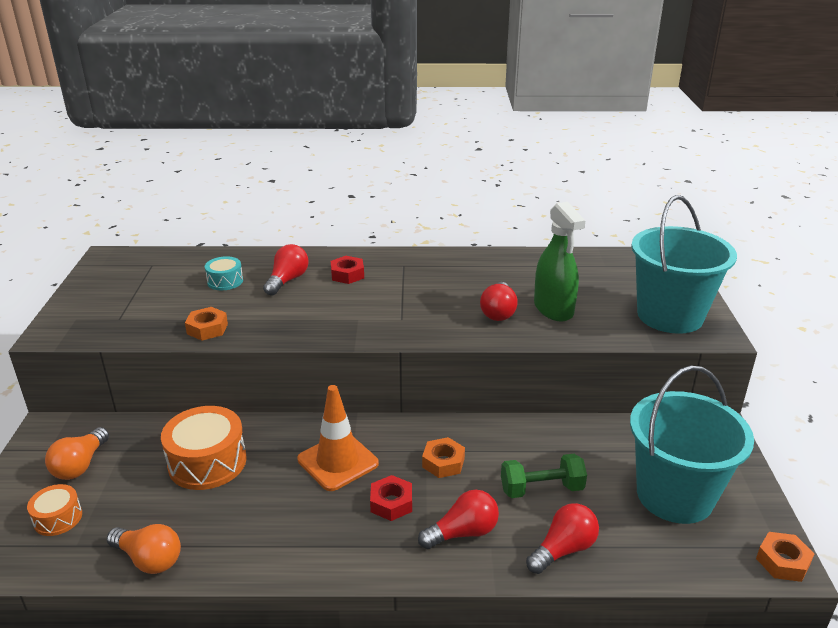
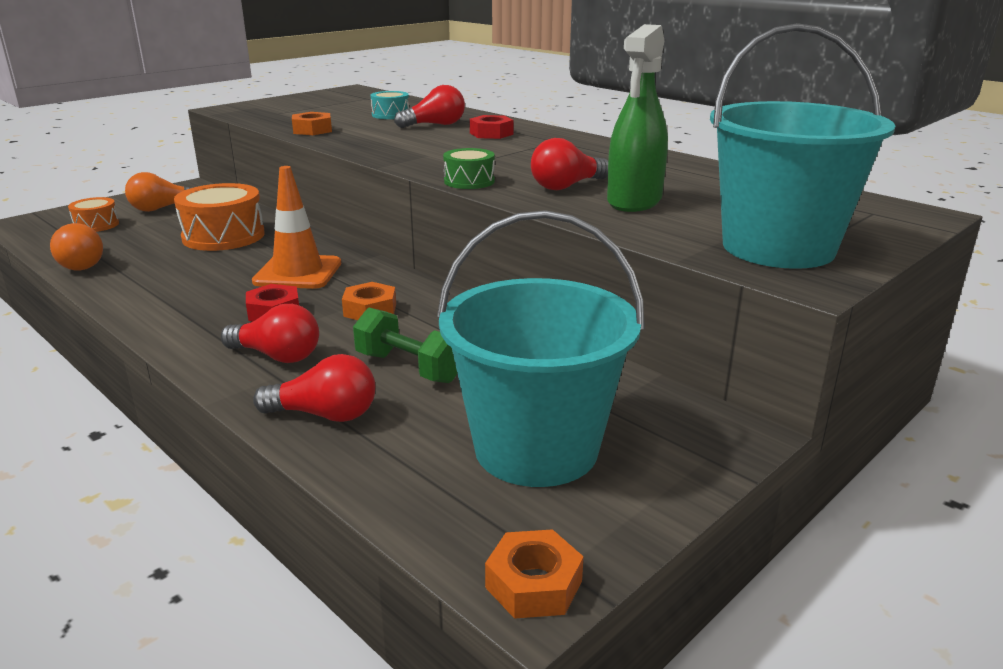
camera: 45 degrees right, 5 degrees down
(440, 335) = (469, 181): none -> green drum

